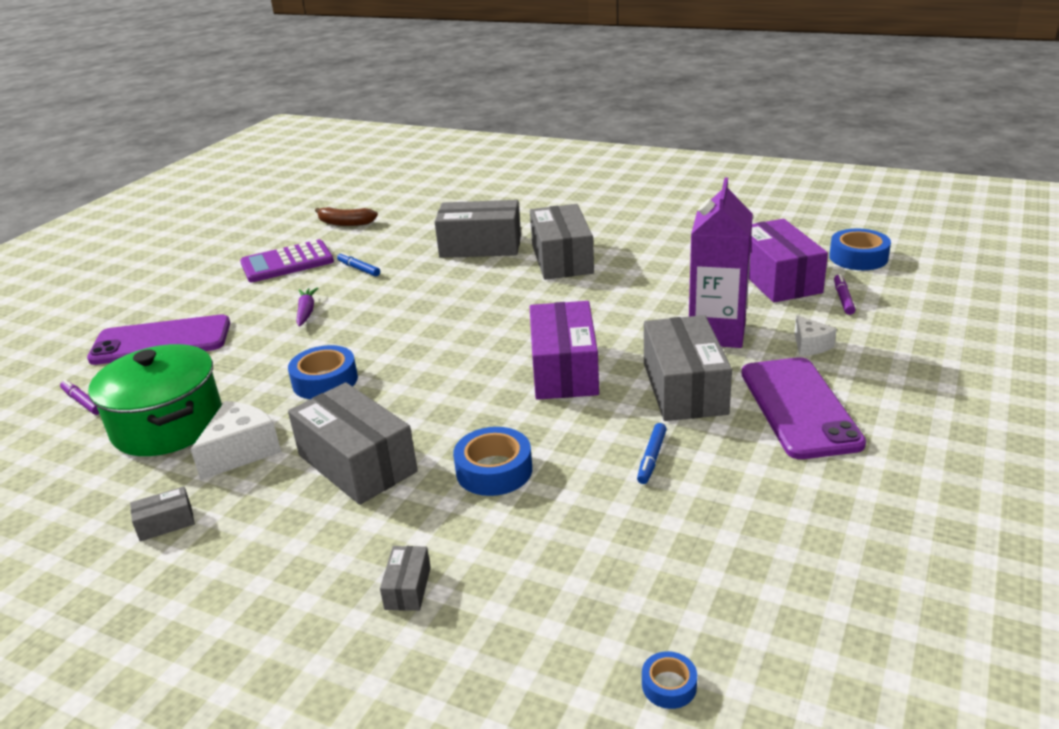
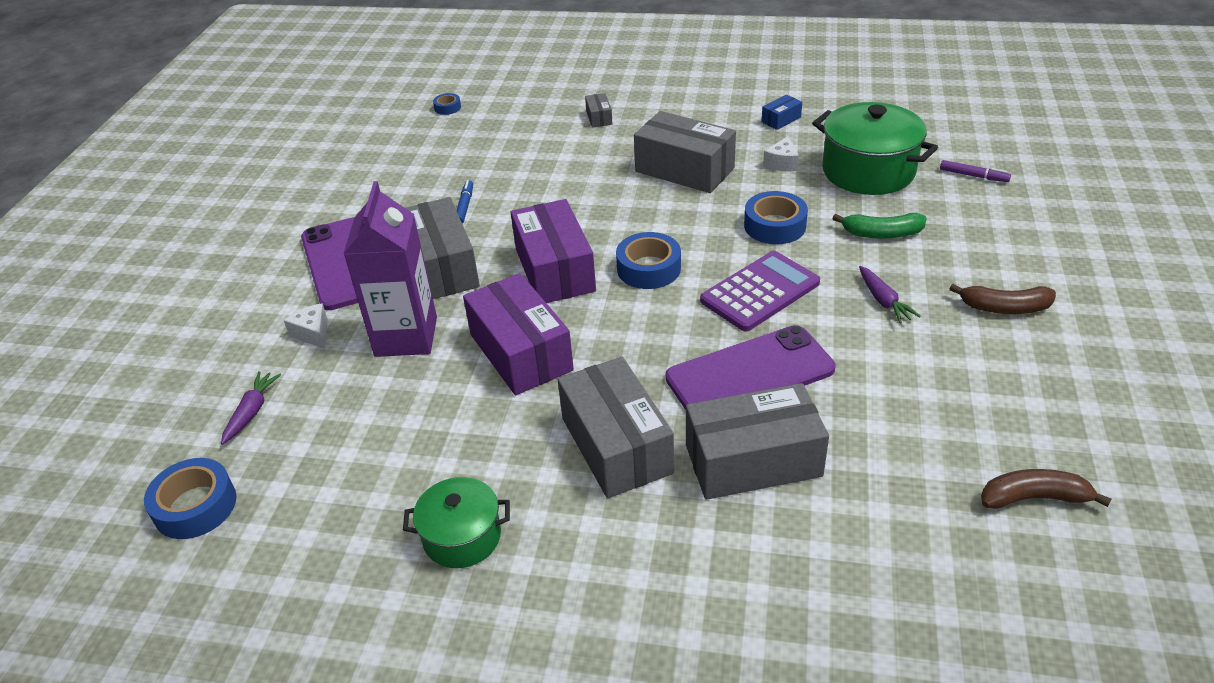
camera: 165 degrees right, 10 degrees up
(161, 341) = (997, 241): purple phone -> purple phone (749, 373)
(166, 523) = (781, 120): grey box -> blue box
(230, 298) = (1004, 308): none -> brown banana
(241, 451) = (782, 163): white cheese -> white cheese, size x0.61
(242, 360) = (881, 234): none -> green banana
(287, 263) = (1012, 382): purple calculator -> purple calculator (760, 292)
(359, 269) = (894, 384): blue marker -> none
(494, 470) = (579, 181): blue tape -> blue tape (648, 268)
(671, 234) = (462, 537): none -> green pot
(777, 279) = (321, 440): purple box -> purple box (521, 352)
(843, 299) = (251, 412): purple marker -> purple carrot

